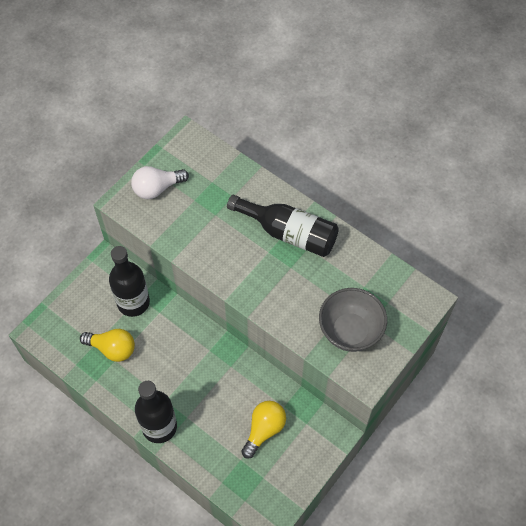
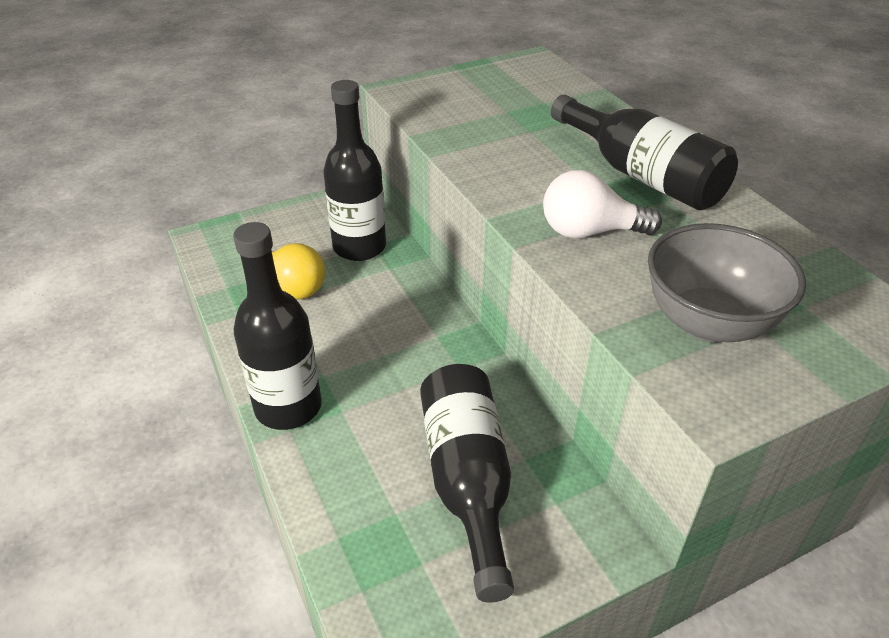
camera: 25 degrees right, 20 degrees down
(157, 188) = (459, 90): white light bulb -> white light bulb (589, 232)
(264, 430) = (468, 481): yellow light bulb -> black bottle

